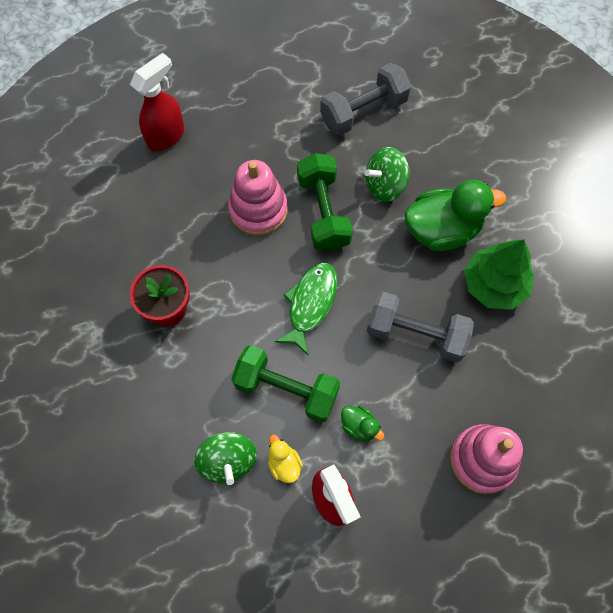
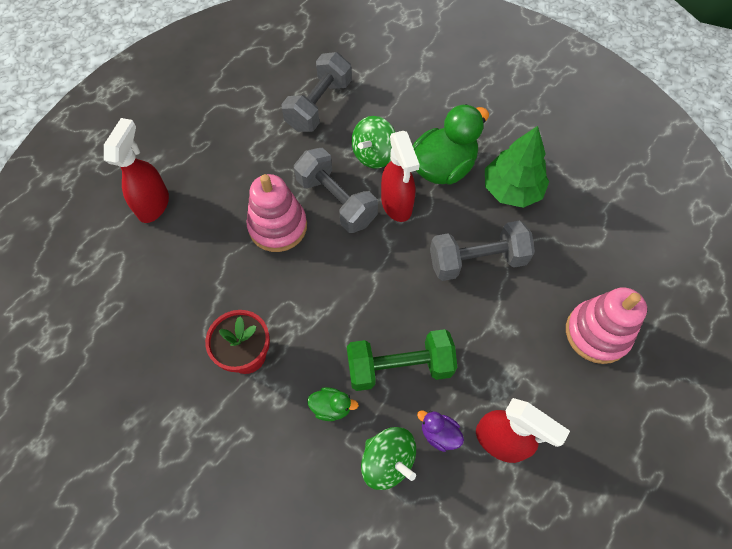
camera: 30 degrees left, 5 degrees down
(284, 463) = (439, 434): yellow duck -> purple duck
(310, 304) = (374, 282): green fish -> none
(323, 212) = (336, 201): green dumbbell -> grey dumbbell
(359, 426) = (481, 363): green duck -> green duck (331, 407)
(375, 244) = (397, 205): none -> red spray bottle

